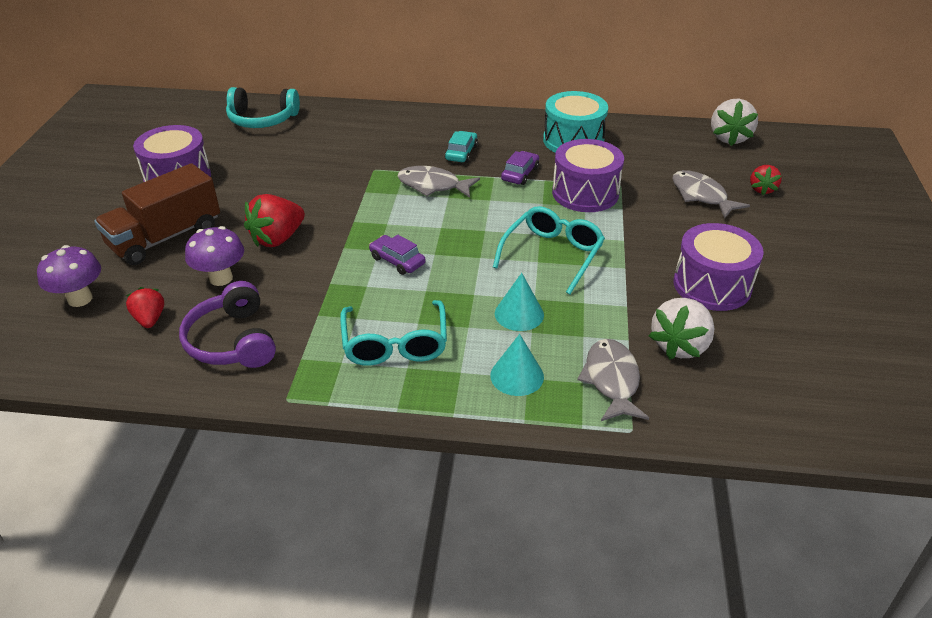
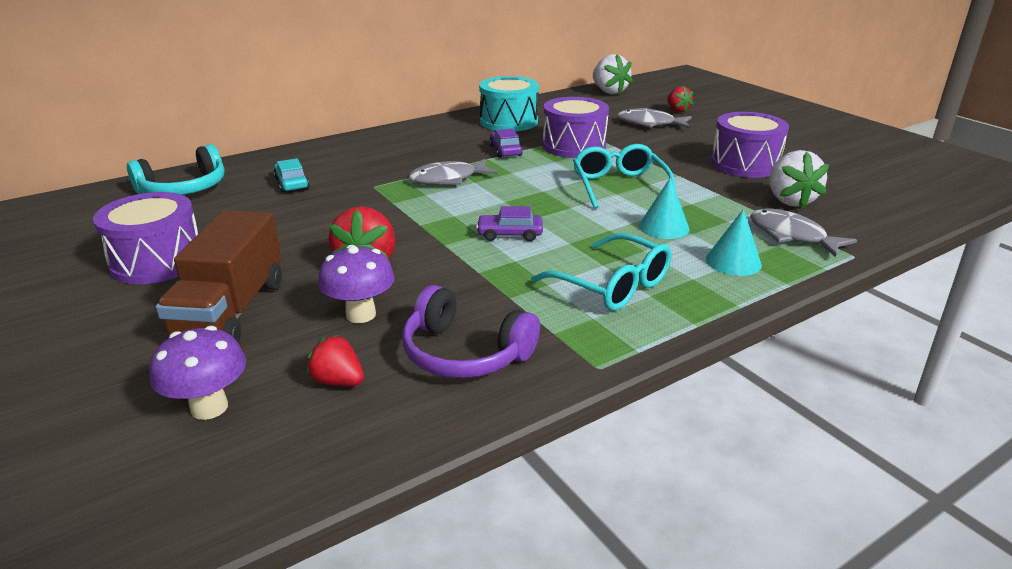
camera: 40 degrees left, 10 degrees down
(461, 153) = (433, 153): turquoise car -> turquoise car (292, 183)

